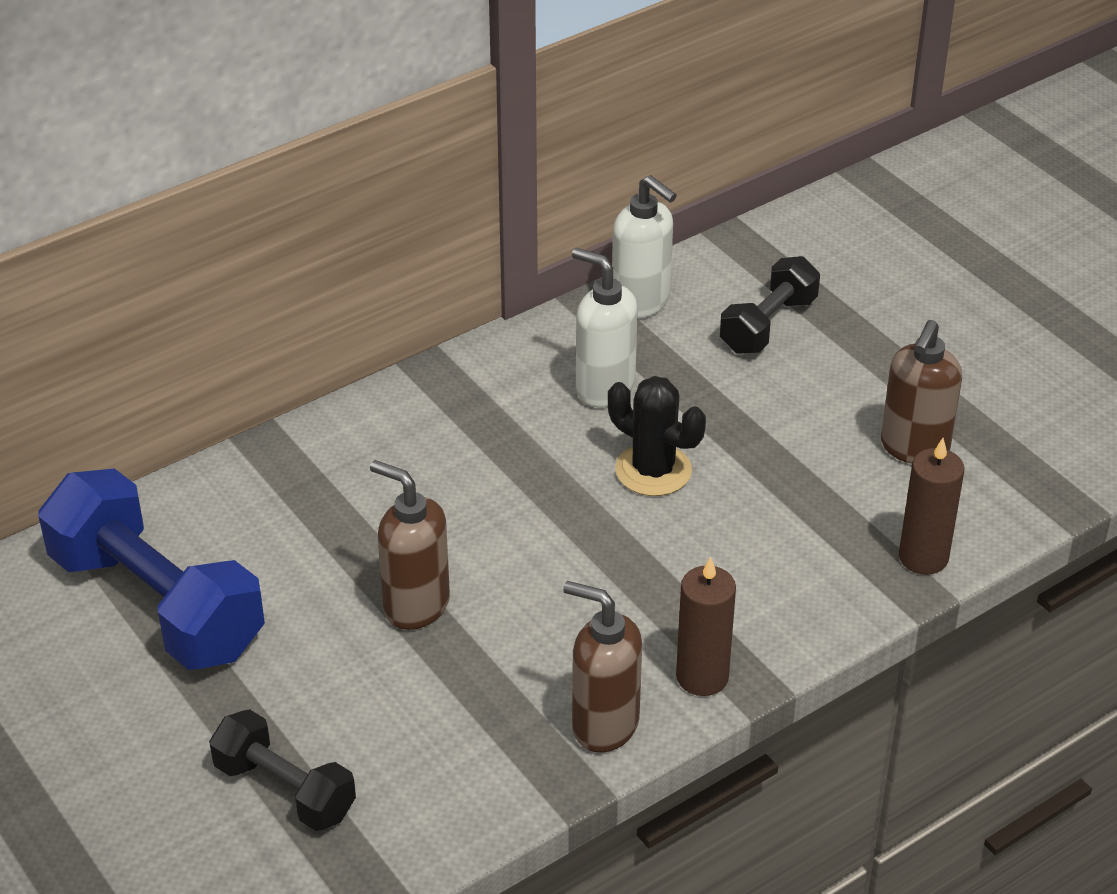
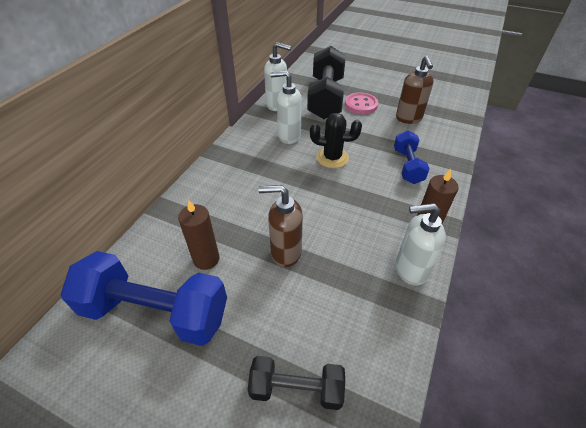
camera: 30 degrees left, 5 degrees up
(604, 725) = (410, 270): brown soap dispenser -> white soap dispenser
(768, 325) = (326, 98): black dumbbell -> black dumbbell, size x1.79
(795, 550) = (407, 166): none -> blue dumbbell
(835, 372) = (361, 105): none -> pink button
(923, 557) = (449, 151): brown candle -> brown candle (206, 259)

